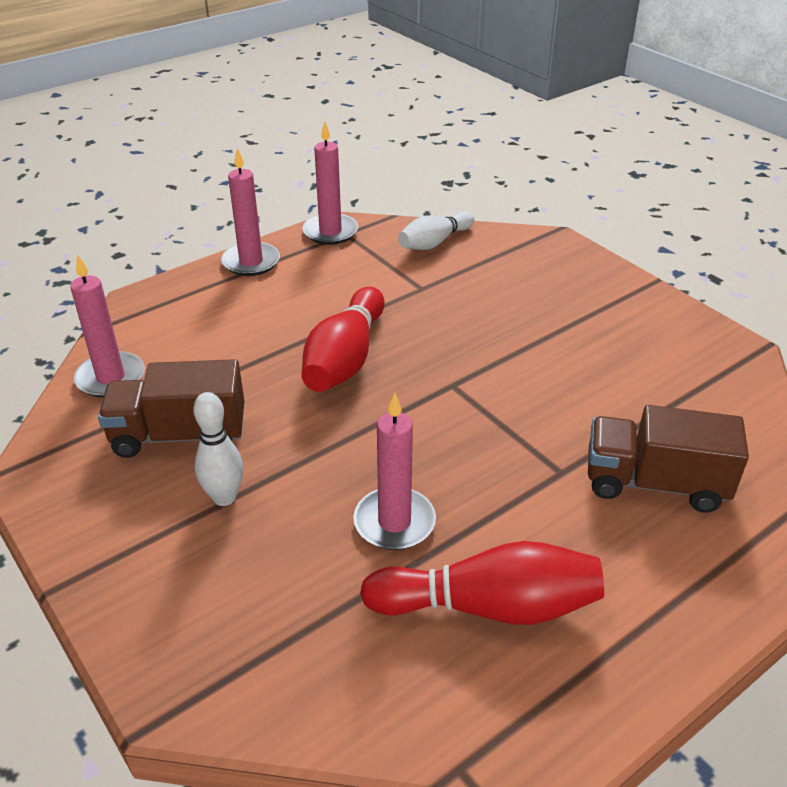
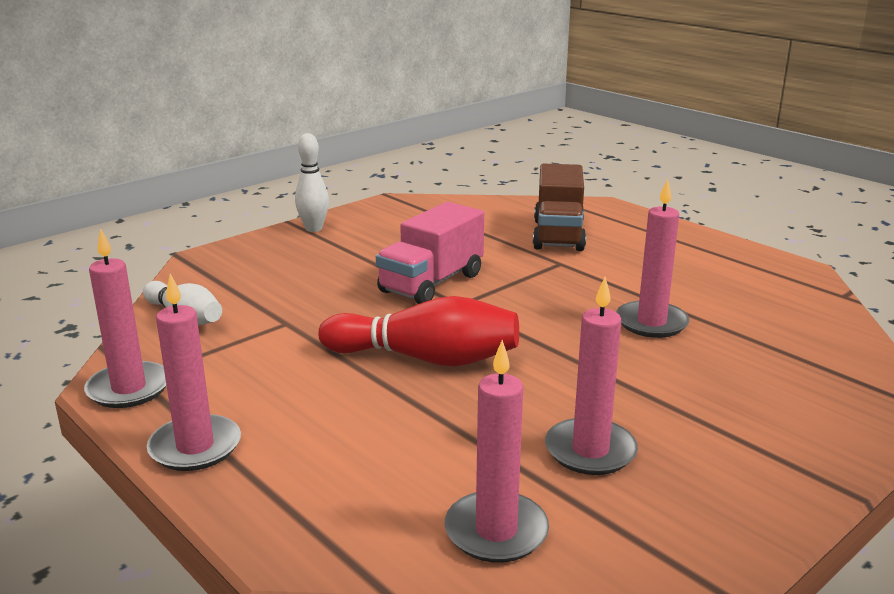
camera: 95 degrees left, 15 degrees down
(179, 435) = (590, 451): brown truck -> pink candle
(224, 497) = (670, 407): white bowling pin -> white bowling pin (313, 229)
(489, 606) = (711, 287): red bowling pin -> none
(500, 369) = (431, 283): none -> pink truck

